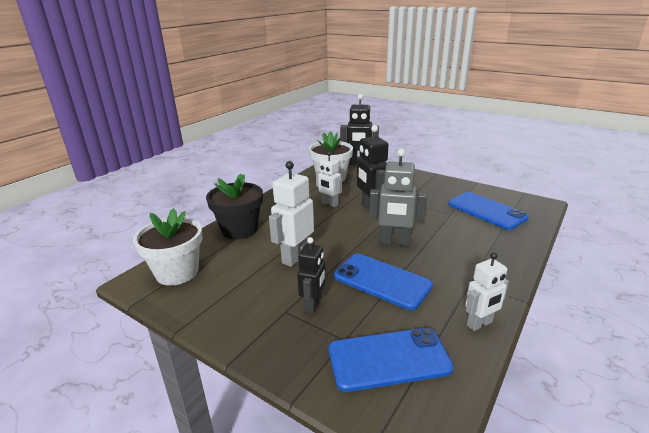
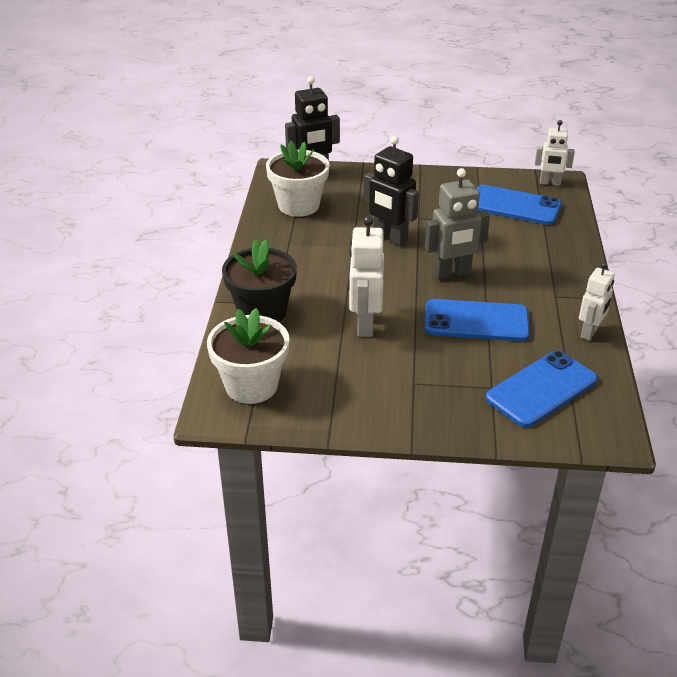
camera: 30 degrees left, 10 degrees up
(313, 305) = (434, 367): black robot -> none
(329, 204) = (335, 245): white robot -> white robot (550, 183)

